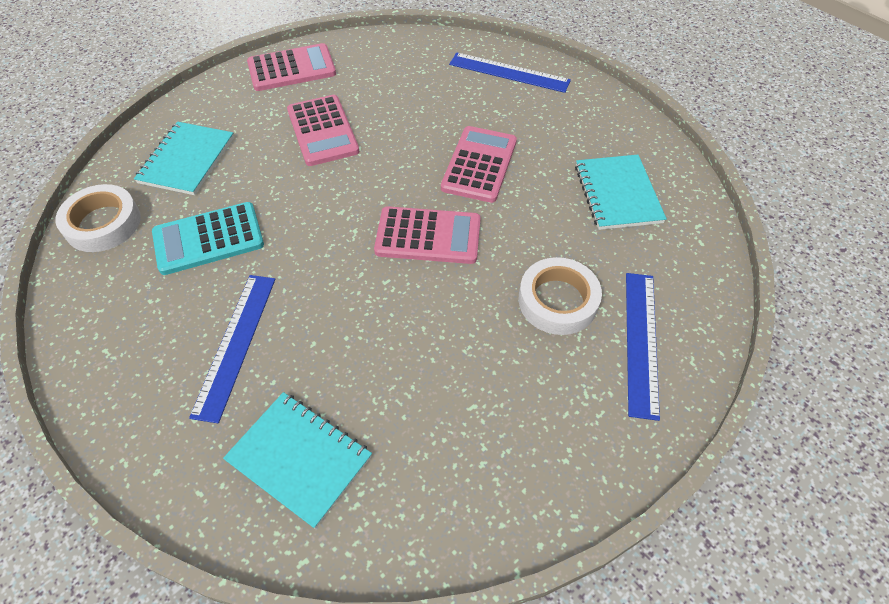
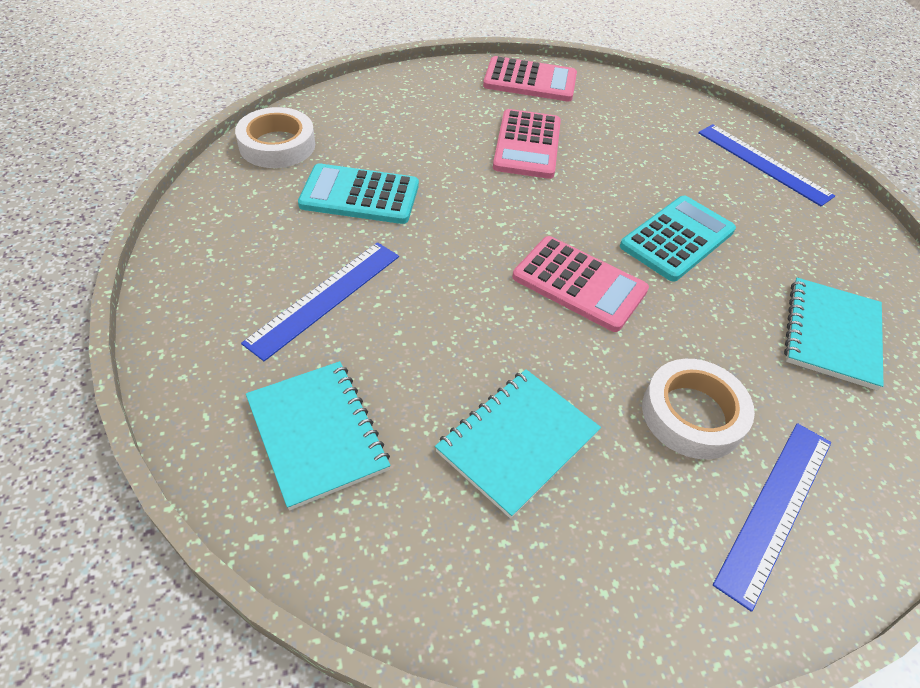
camera: 25 degrees right, 5 degrees down
(187, 160) = (383, 122): turquoise notebook -> turquoise notebook (517, 442)
(479, 165) = (677, 238): pink calculator -> turquoise calculator

